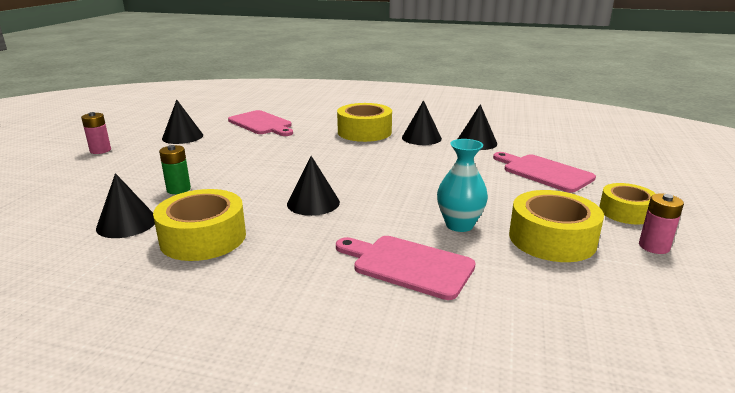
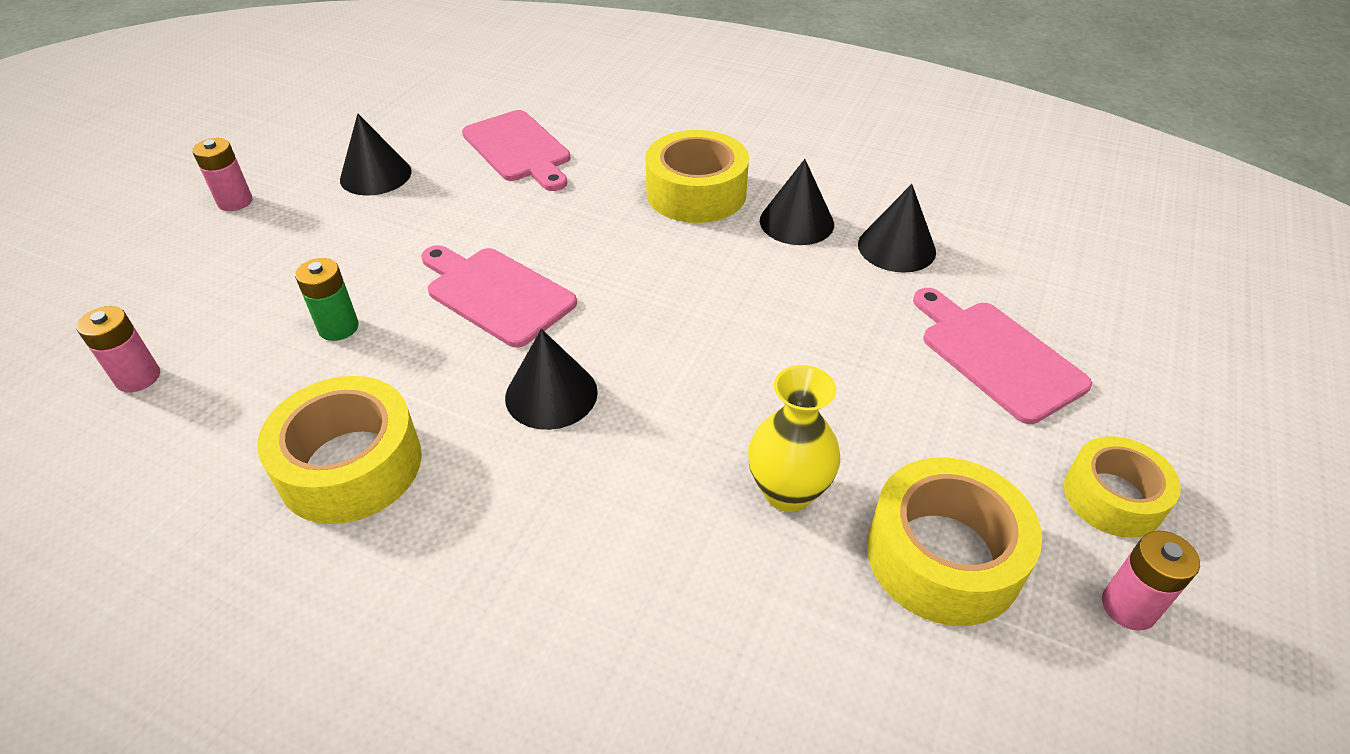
camera: 10 degrees right, 20 degrees up
(57, 217) = (138, 377): none -> pink battery
(127, 223) = (240, 410): black cone -> none
(408, 265) = (666, 589): pink cutting board -> pink cutting board (496, 293)
(459, 225) = (788, 492): turquoise vase -> yellow vase

